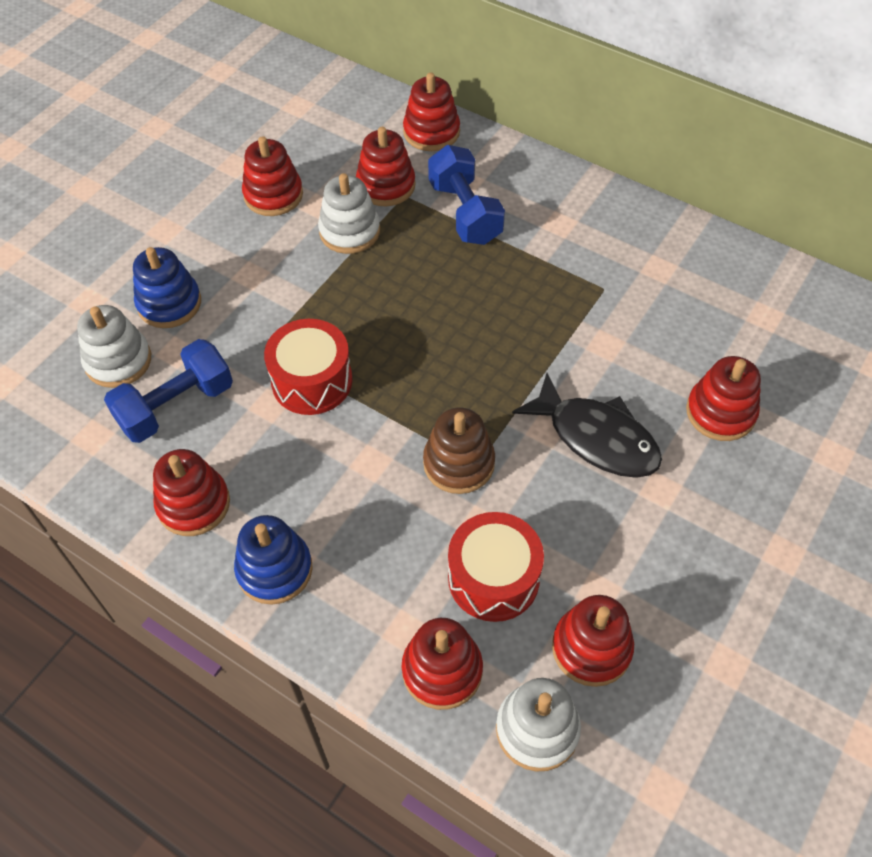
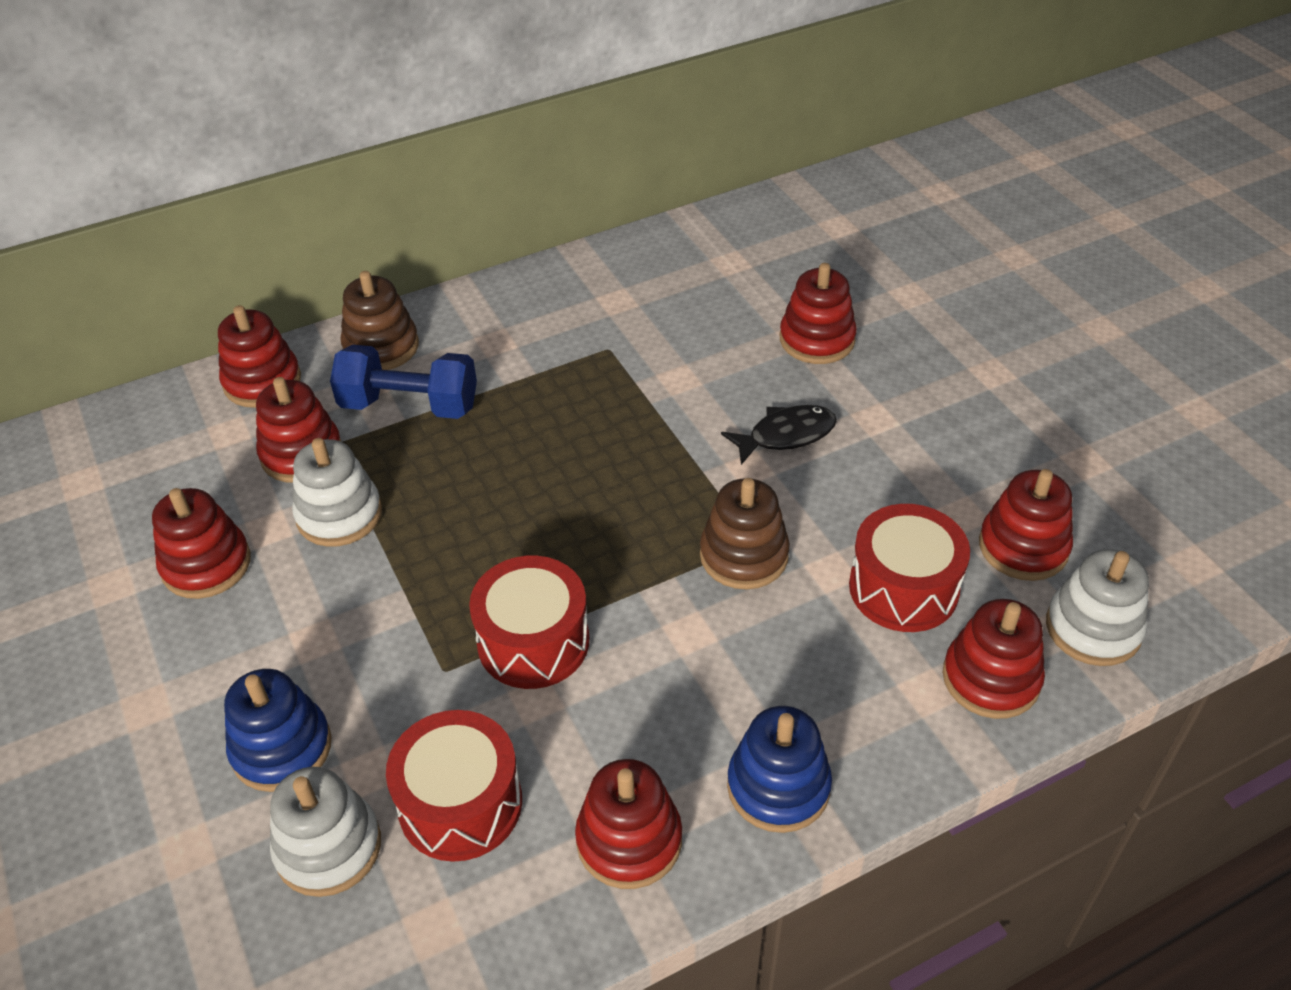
camera: 60 degrees left, 10 degrees down
(176, 406) = (460, 803): blue dumbbell -> red drum
(506, 169) = (381, 347): none -> brown stacking toy
(596, 437) = (786, 435): black fish -> black fish, size x0.66

